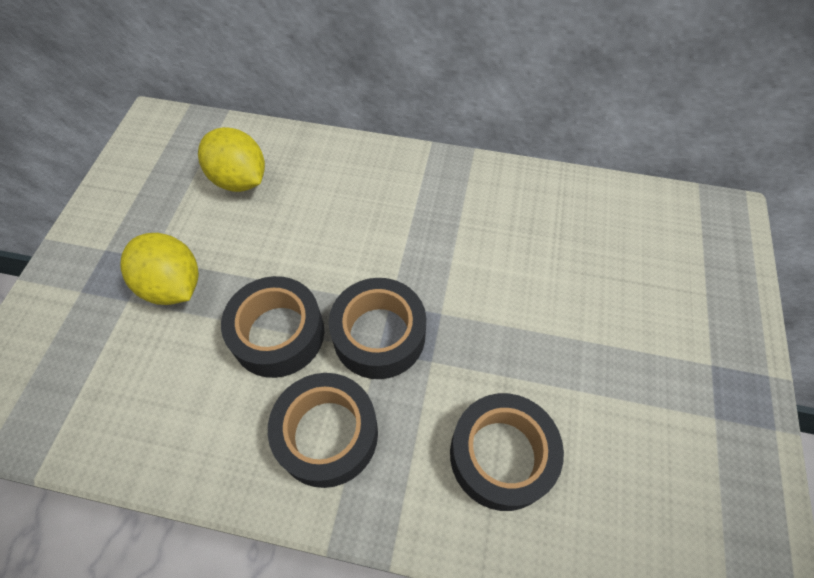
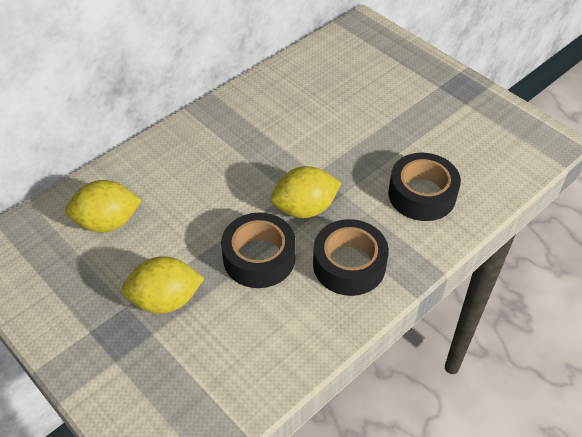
camera: 55 degrees left, 10 degrees down
(379, 335) = (305, 208): black tape -> yellow lemon

